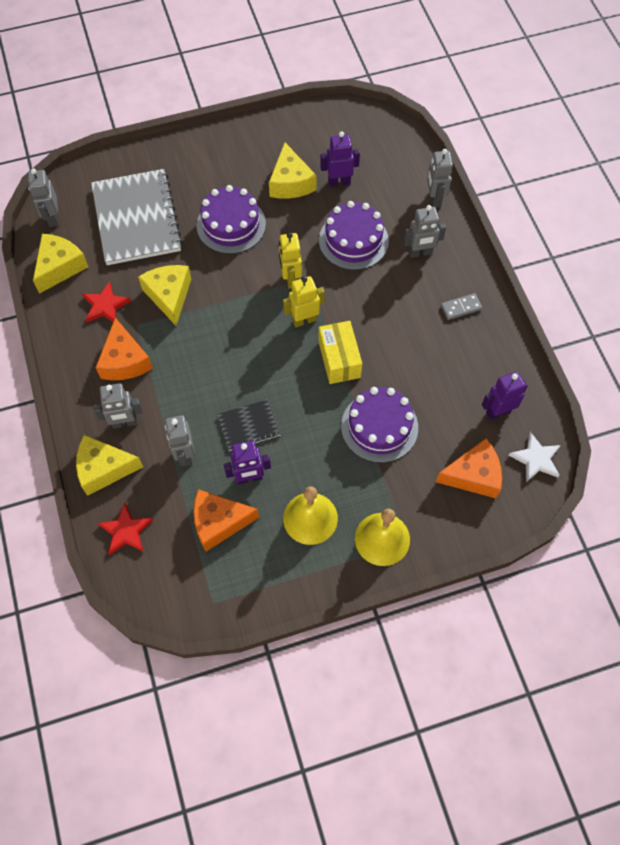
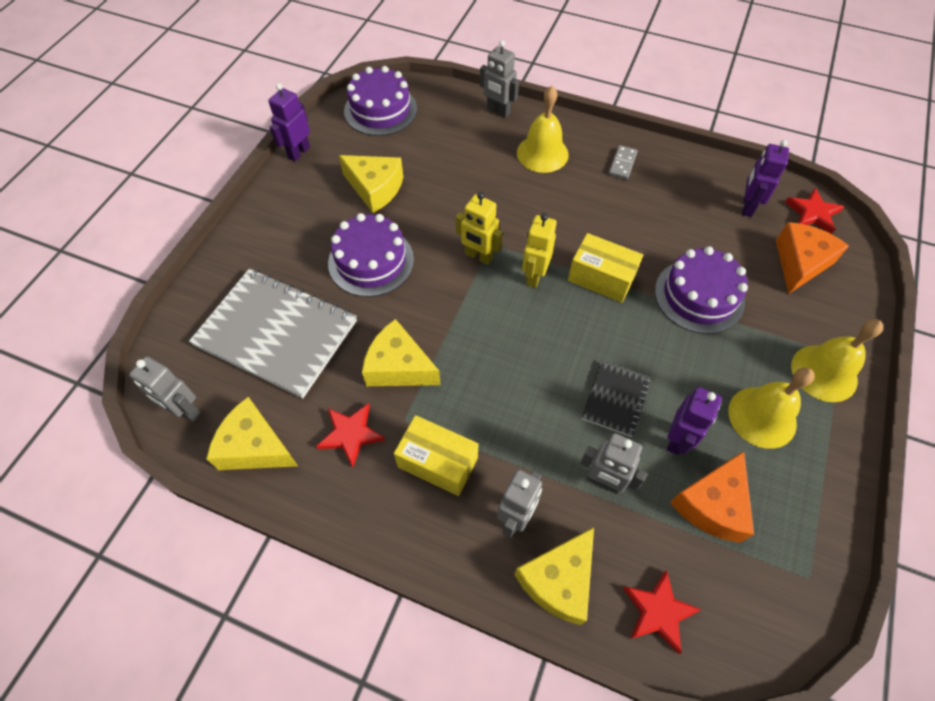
camera: 50 degrees left, 5 degrees down
(60, 267) = (255, 447): yellow cheese -> yellow cheese turned 45 degrees counterclockwise
(125, 361) = (437, 462): orange cheese -> yellow box
(339, 182) = (413, 157): purple robot -> purple robot (299, 152)
(353, 240) = (484, 187): purple cake -> purple cake (380, 110)
(420, 253) = (542, 153): grey robot -> yellow bell
(536, 459) = (812, 213): white star -> red star

